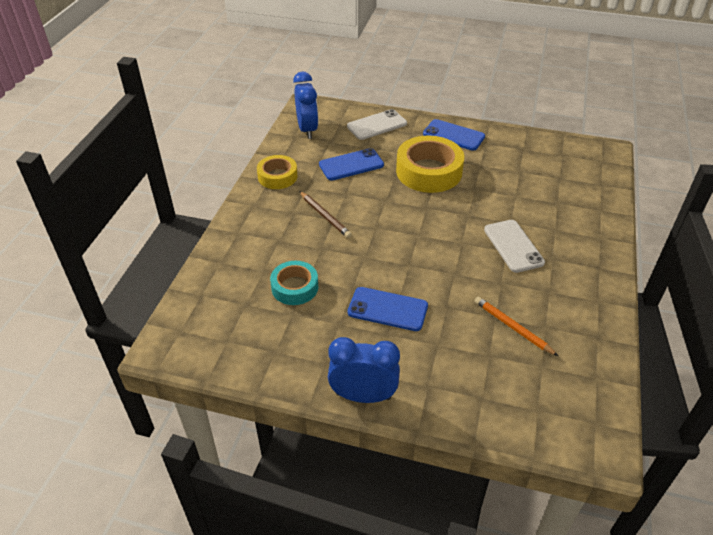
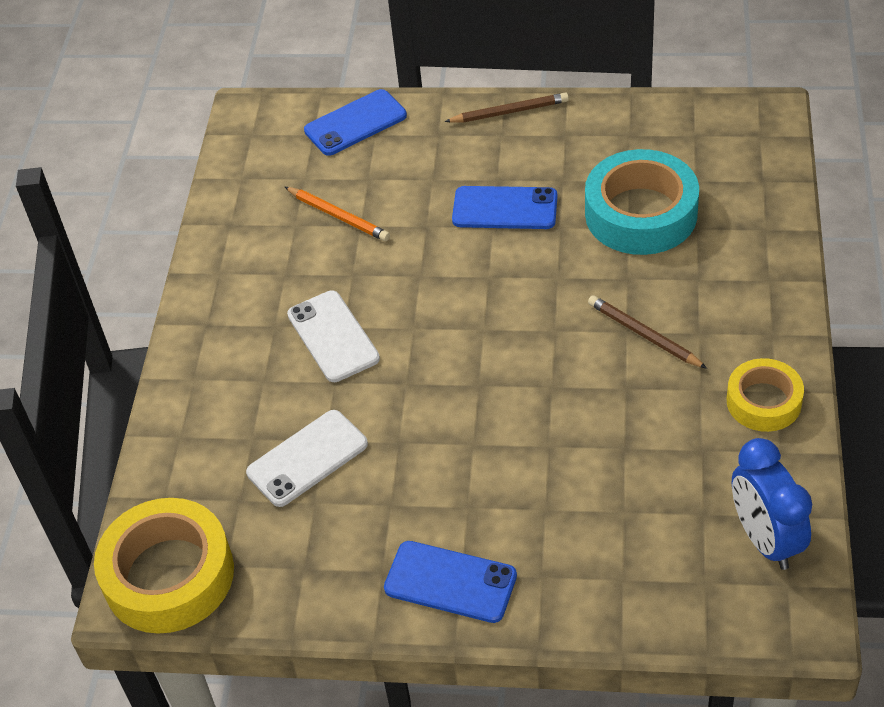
camera: 175 degrees right, 5 degrees up
(295, 287) = (641, 213): turquoise tape -> turquoise tape, size x1.68
(351, 165) = (638, 456): blue phone -> blue phone (355, 123)
(363, 396) = (509, 112): blue clock -> brown pencil
(377, 125) = (621, 583): white phone -> white phone (307, 458)
(429, 172) = (487, 467): yellow tape -> yellow tape (169, 575)

